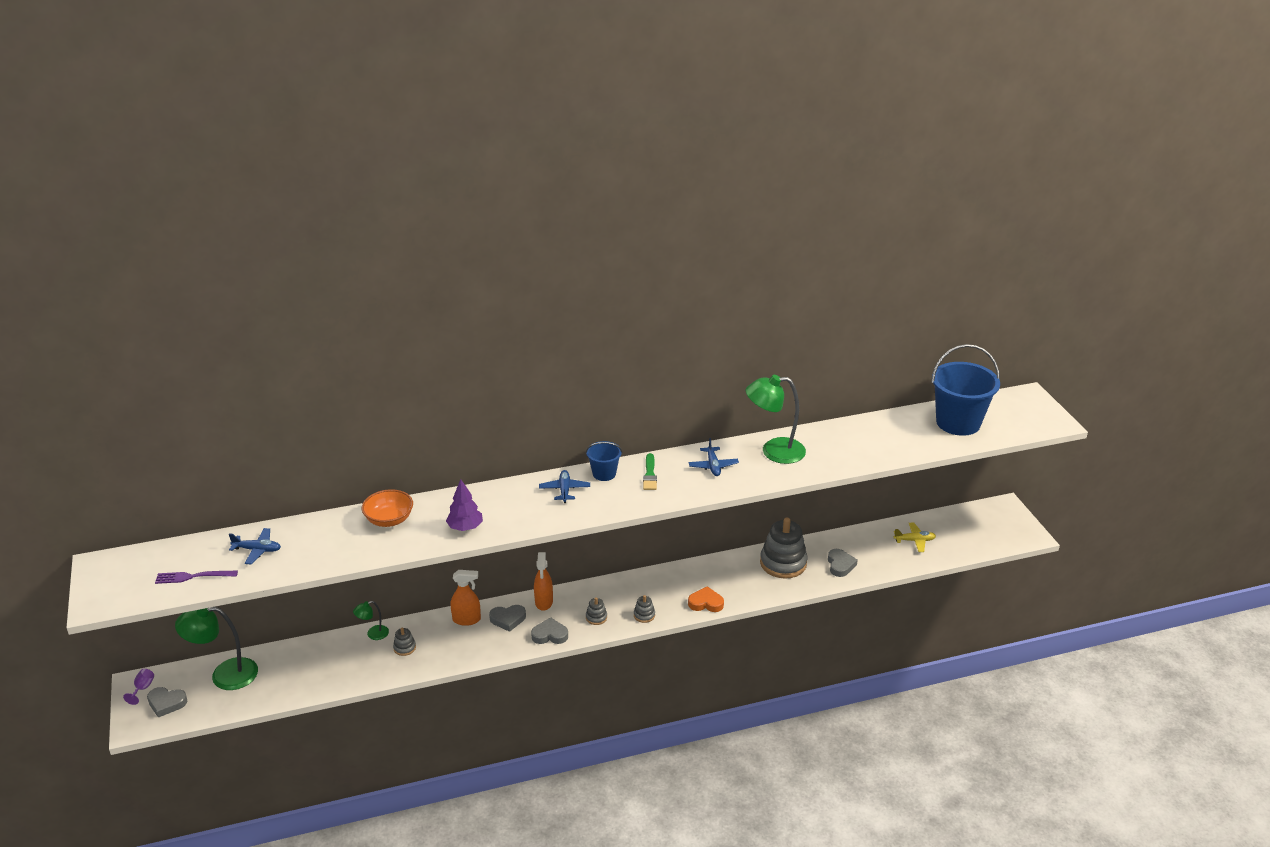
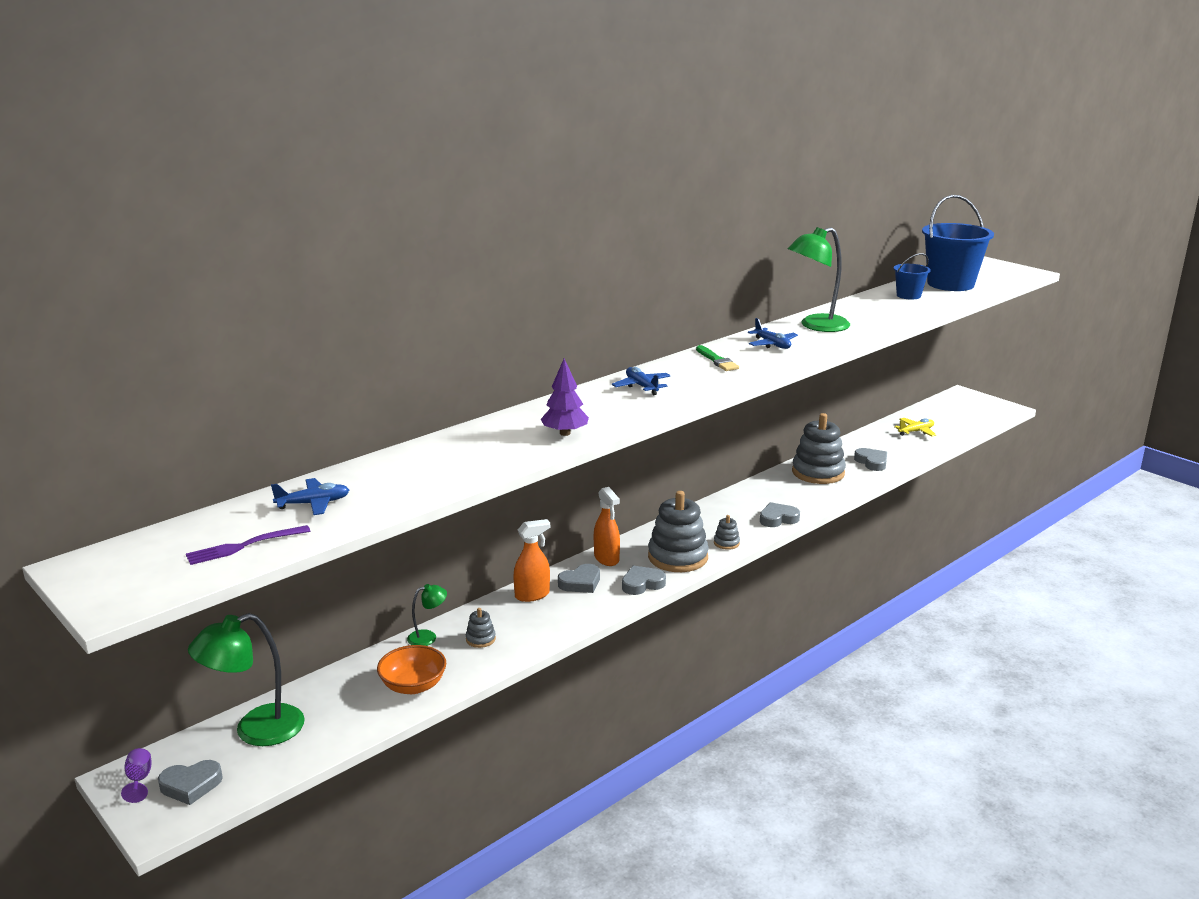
camera: 25 degrees left, 10 degrees down
(373, 634) = (428, 637): green lamp -> green lamp turned 150 degrees counterclockwise
(389, 520) = (463, 445): orange bowl -> orange bowl (413, 686)
(596, 617) = (678, 557): grey stacking toy -> grey stacking toy, size x2.27
(604, 474) = (668, 368): blue bucket -> blue bucket (908, 295)
(706, 603) = (778, 519): orange heart -> grey heart

